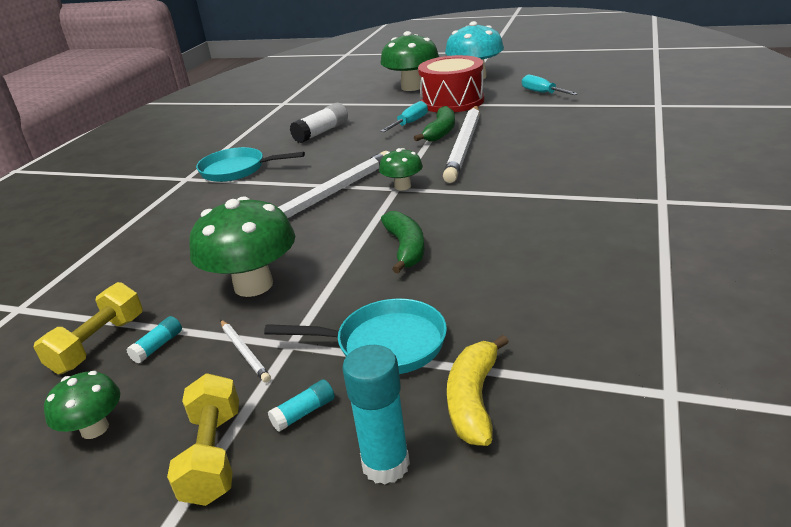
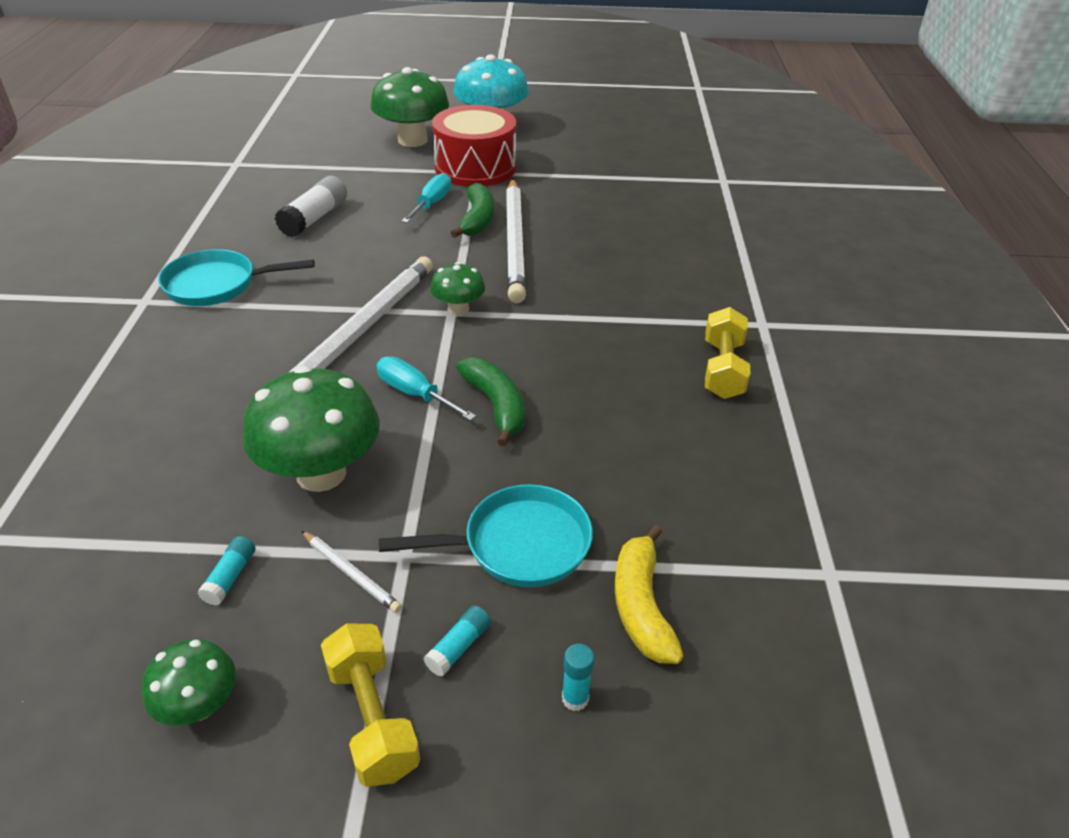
camera: 20 degrees left, 10 degrees up
(98, 344) = (143, 582): yellow dumbbell -> yellow dumbbell (723, 369)
(385, 465) = (575, 698): turquoise glue stick -> turquoise glue stick, size x0.52
(542, 93) = (584, 157): turquoise screwdriver -> turquoise screwdriver (415, 394)

